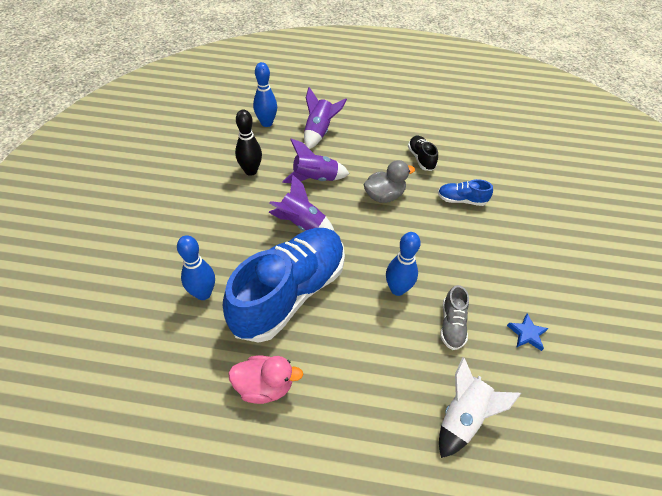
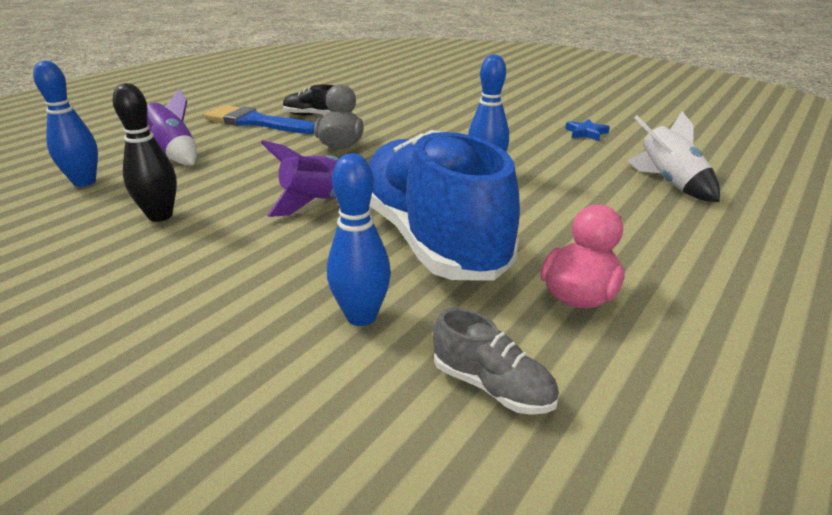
camera: 60 degrees left, 20 degrees down
(315, 179) = (252, 175): purple rocket -> none
(387, 138) = (255, 122): none -> blue brush
(452, 325) = (554, 159): grey shoe -> grey shoe (492, 386)
(461, 200) = (397, 114): blue shoe -> none

